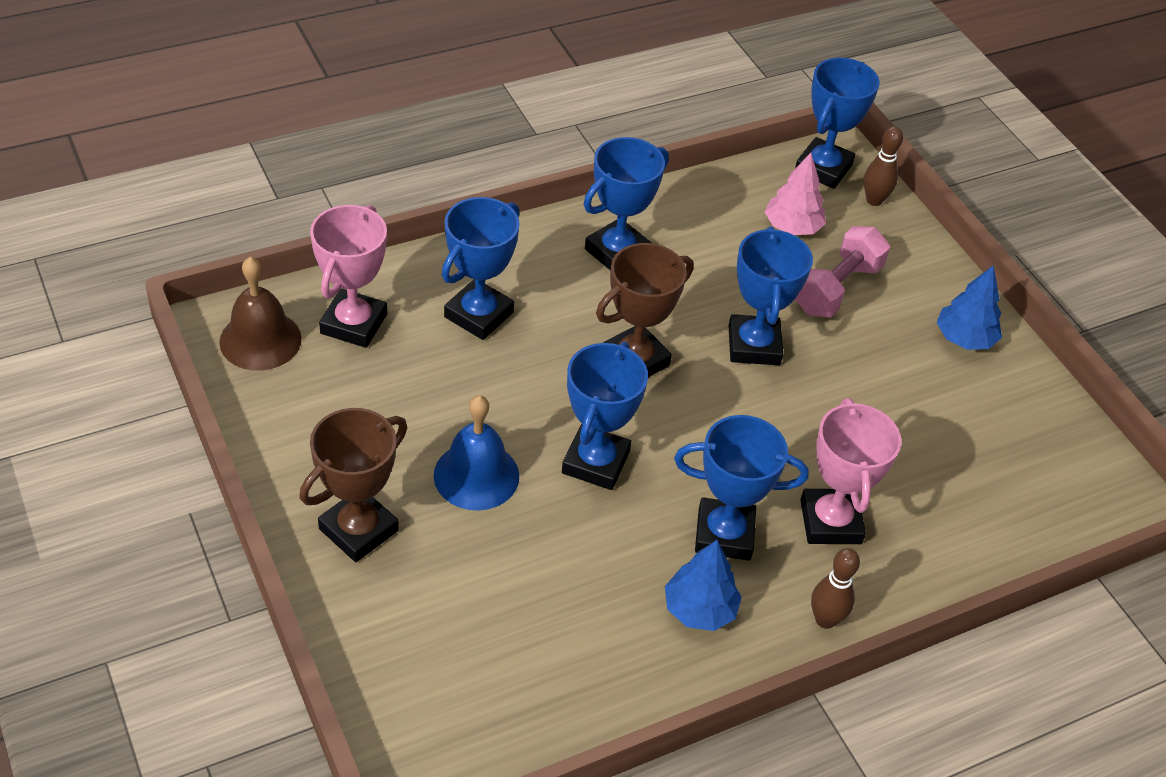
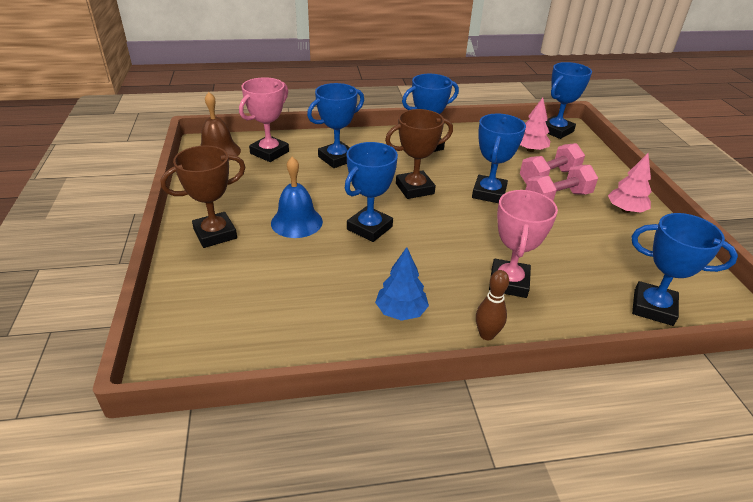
camera: 20 degrees right, 10 degrees down
(724, 534) = (434, 276): blue trophy -> blue trophy (653, 307)
(860, 335) = (557, 199): none -> pink dumbbell
(874, 200) = (583, 146): brown bowling pin -> none
(964, 338) = (625, 210): blue tree -> pink tree

